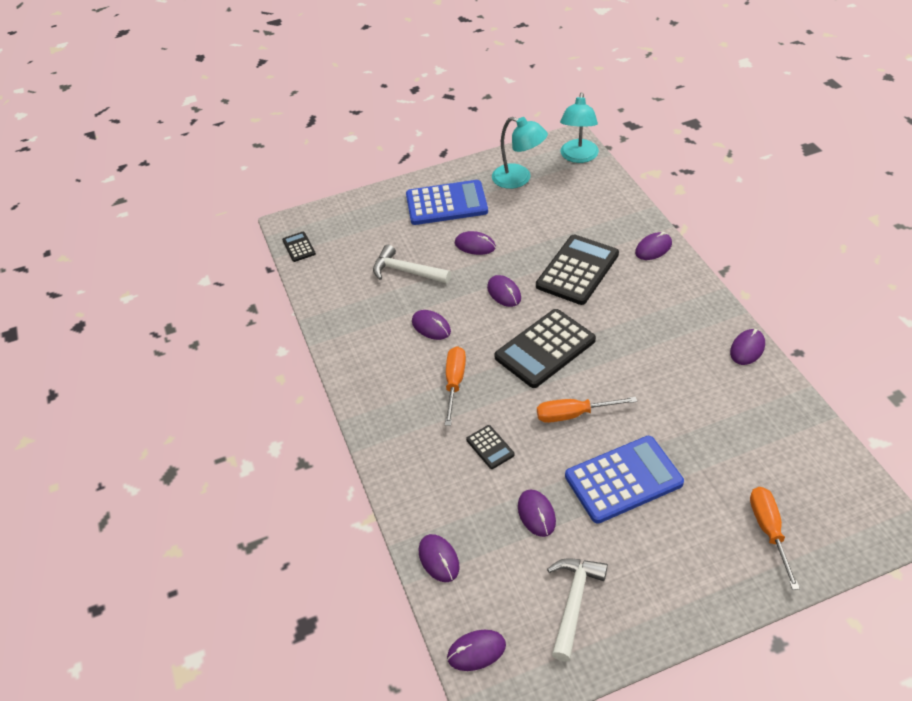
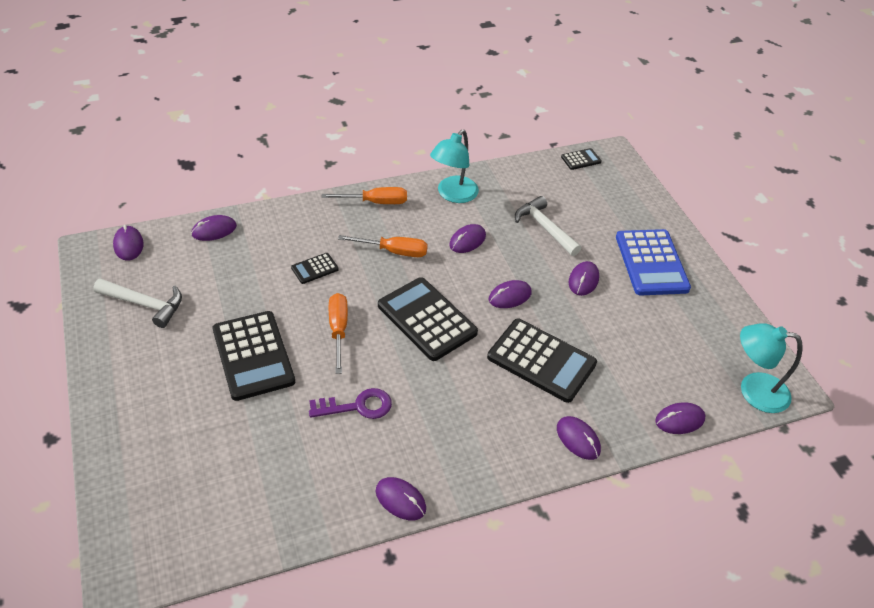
camera: 85 degrees right, 0 degrees up
(406, 271) = (544, 228): white hammer -> white hammer turned 60 degrees counterclockwise
(519, 179) = (701, 327): turquoise lamp -> turquoise lamp (453, 195)
(536, 514) = (236, 291): purple mouse -> purple mouse (679, 420)
(623, 479) = (253, 355): blue calculator -> black calculator
(662, 388) = (357, 406): none -> purple key
(769, 531) = (160, 458): orange screwdriver -> orange screwdriver (375, 202)

